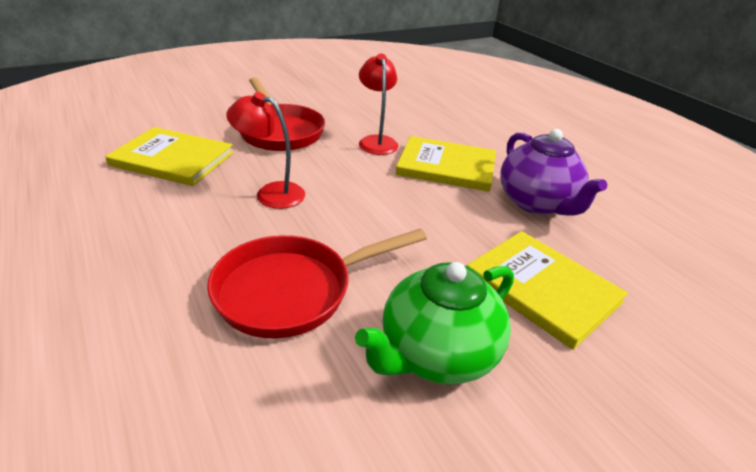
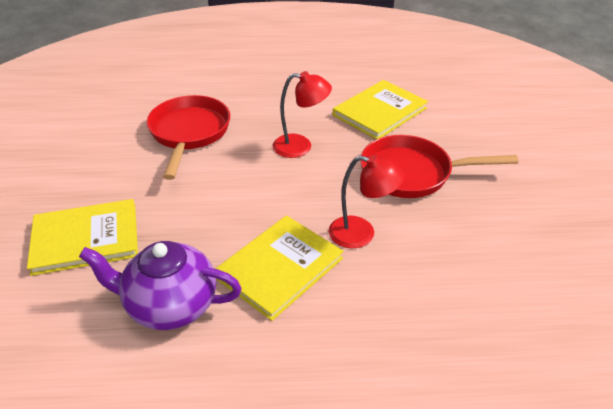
camera: 120 degrees right, 5 degrees up
(271, 193) = (300, 146): red lamp -> red lamp turned 45 degrees clockwise
(436, 354) = (95, 168): green teapot -> none

